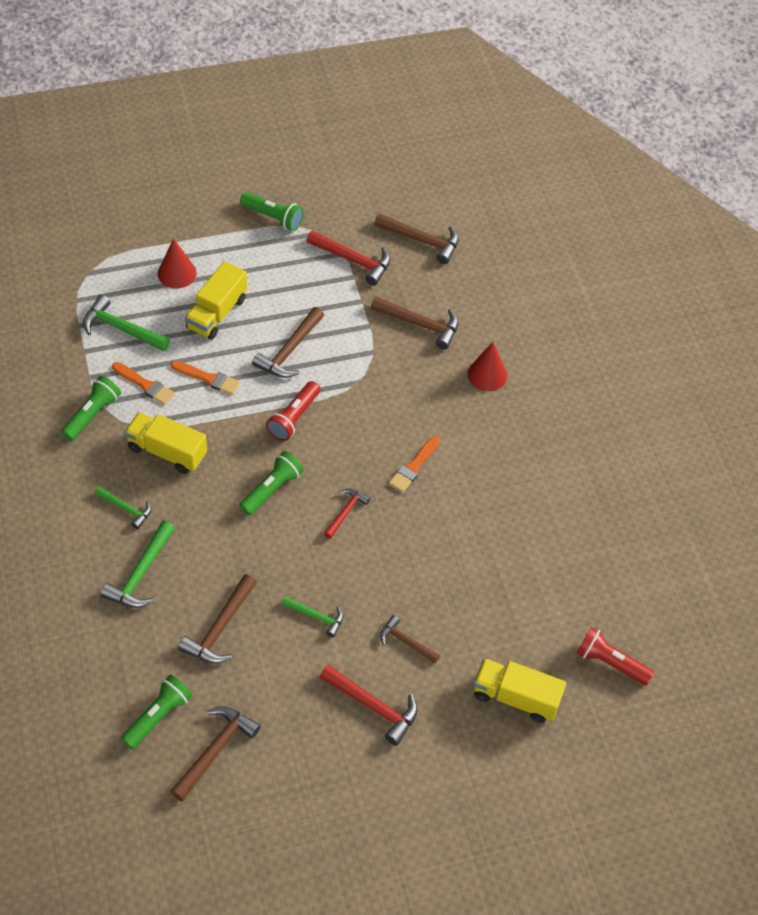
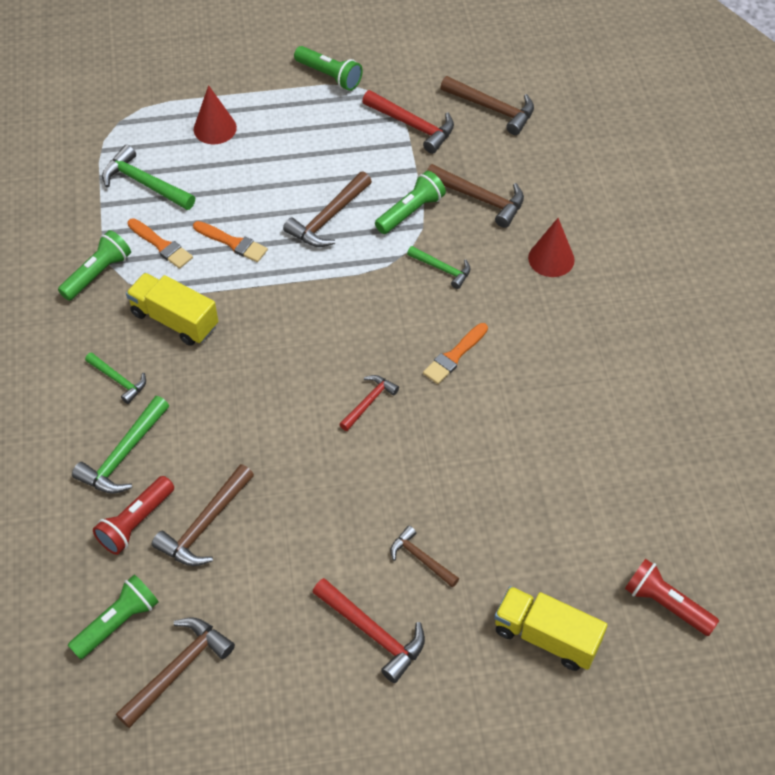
camera: 10 degrees right, 0 degrees up
(217, 313) = (252, 173): yellow truck -> none
(271, 489) = (287, 370): green flashlight -> green flashlight (410, 211)
(294, 418) = (323, 292): red flashlight -> red flashlight (136, 522)
(316, 617) = (319, 520): green hammer -> green hammer (442, 269)

